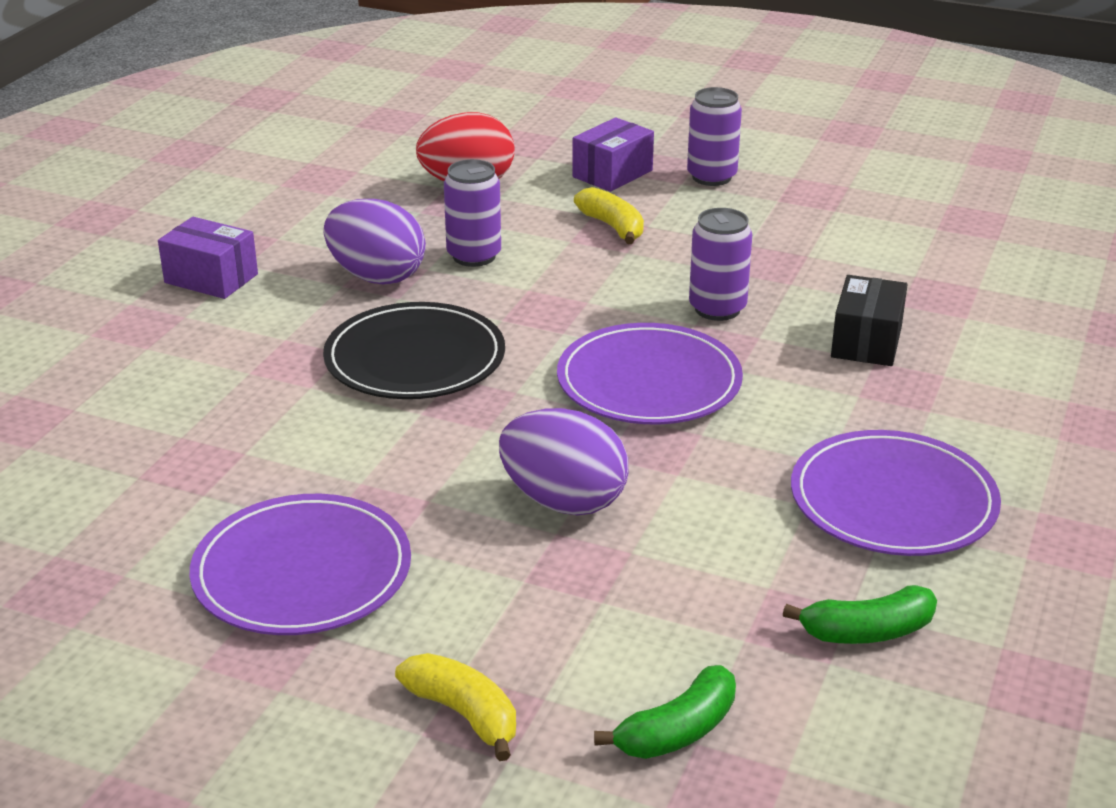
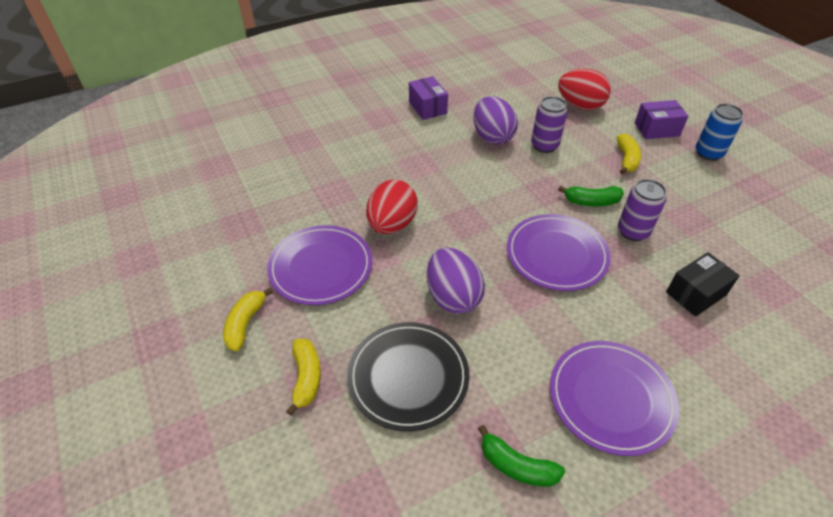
camera: 40 degrees right, 15 degrees up
(266, 710) = (245, 324): none -> yellow banana
(353, 460) = (392, 224): none -> red egg
(415, 358) = (466, 187): black plate -> black plate (408, 377)
(677, 731) = (376, 453): green banana -> green banana (591, 202)
(711, 177) = (708, 153): purple can -> blue can

